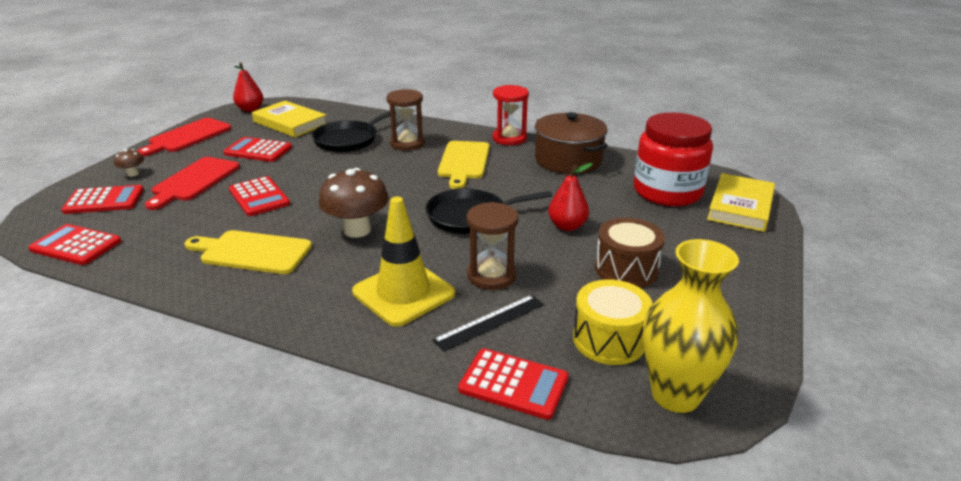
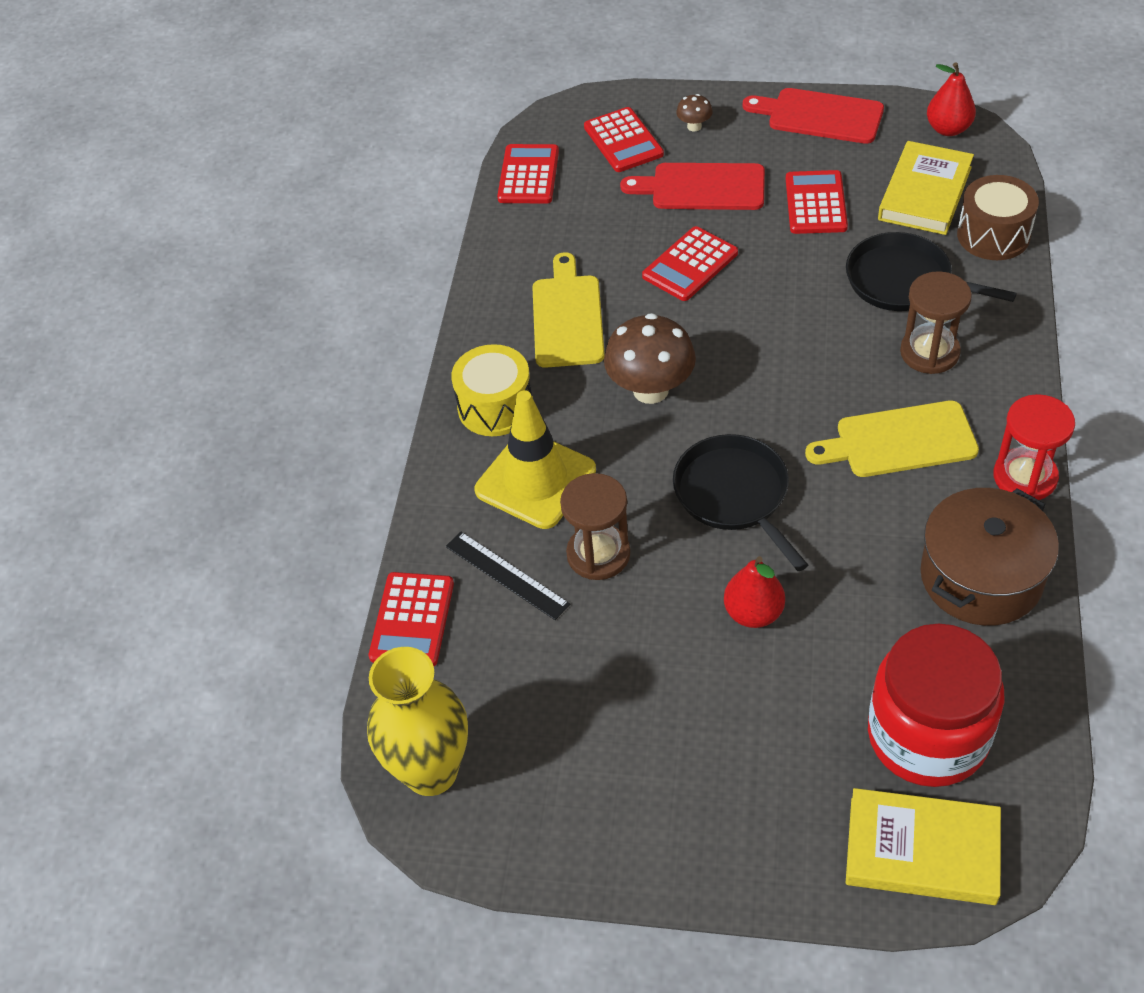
camera: 80 degrees right, 20 degrees up
(609, 339) = (508, 697): yellow drum -> yellow drum (495, 407)
(626, 269) = (665, 699): brown drum -> brown drum (993, 235)

